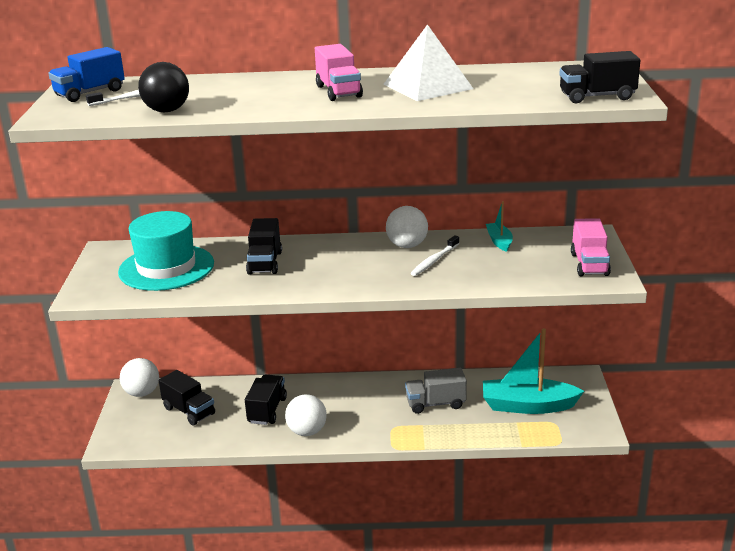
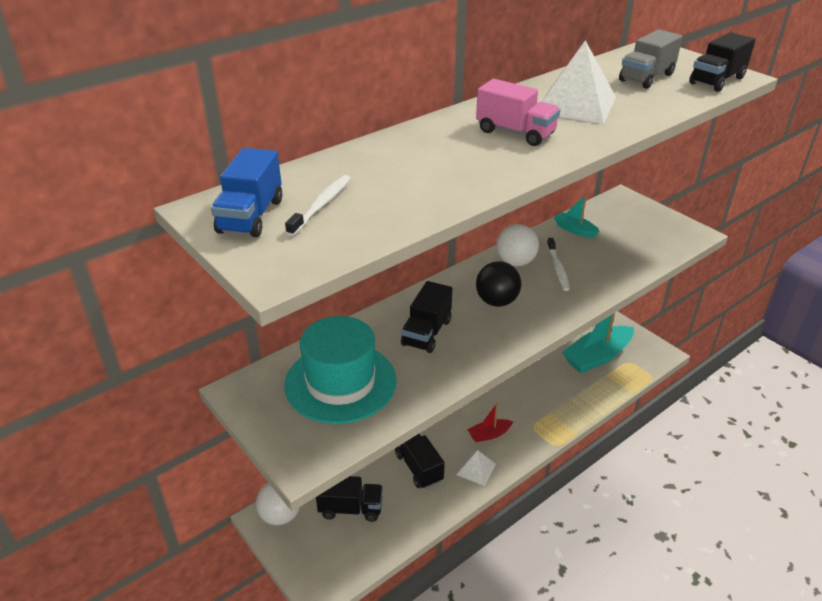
camera: 40 degrees left, 10 degrees up
(167, 111) = (400, 212): black ball -> black ball (496, 301)
(265, 263) = (427, 333): black truck -> black truck turned 60 degrees clockwise
(307, 431) = (476, 469): white ball -> white pyramid
(349, 415) = (489, 434): none -> red boat
(435, 404) = (537, 388): grey truck -> grey truck (646, 78)
(589, 264) = (662, 226): pink truck -> none

